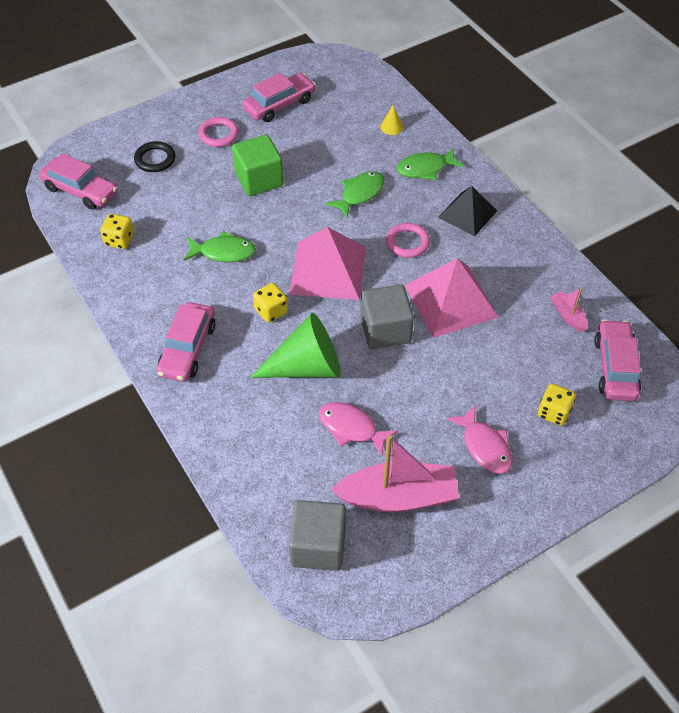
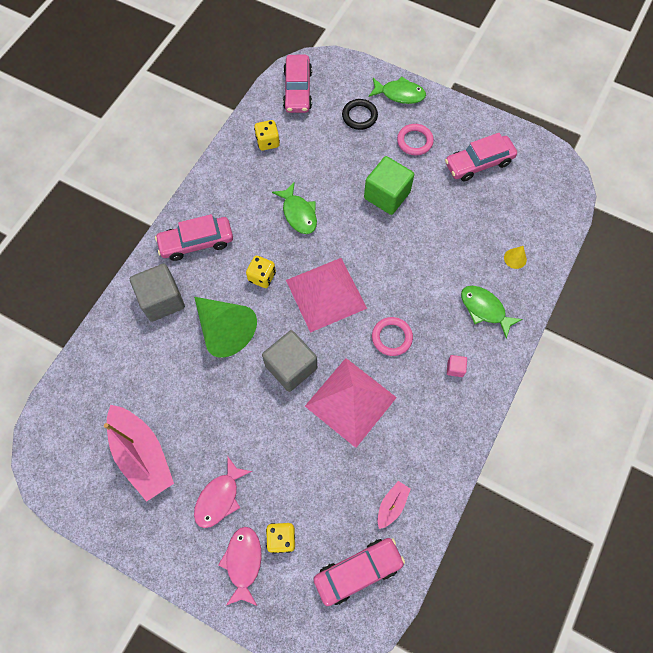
camera: 60 degrees right, 15 degrees up
(279, 105) = (478, 163): pink car -> pink car turned 135 degrees clockwise
(318, 546) = (76, 420): grey cube -> grey cube (162, 300)
(351, 428) = (186, 390): pink fish -> pink fish (243, 562)
(359, 194) = (421, 274): green fish -> green fish (399, 94)
(467, 214) = (455, 368): black pyramid -> pink cube

